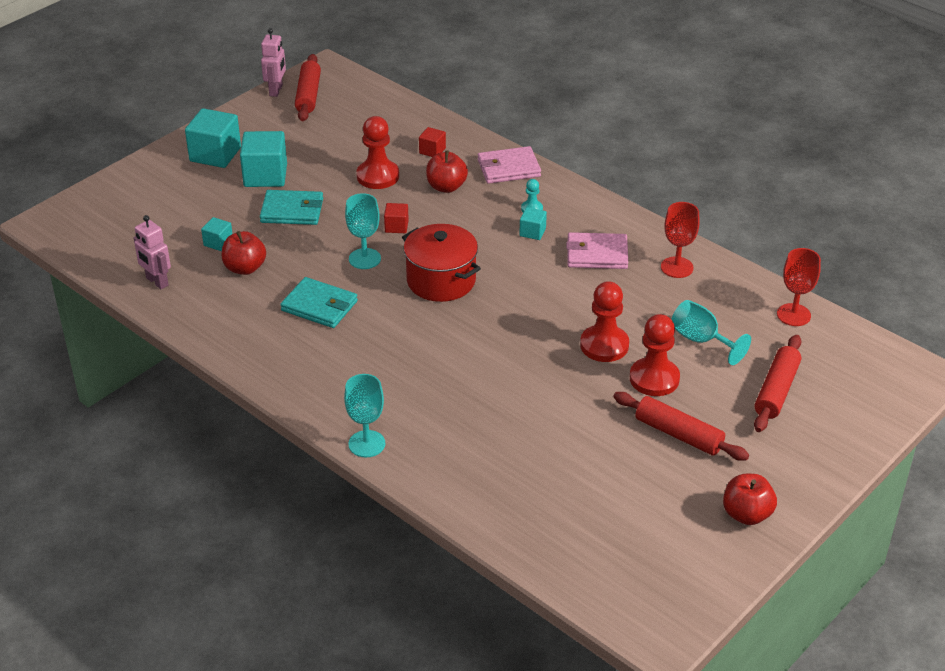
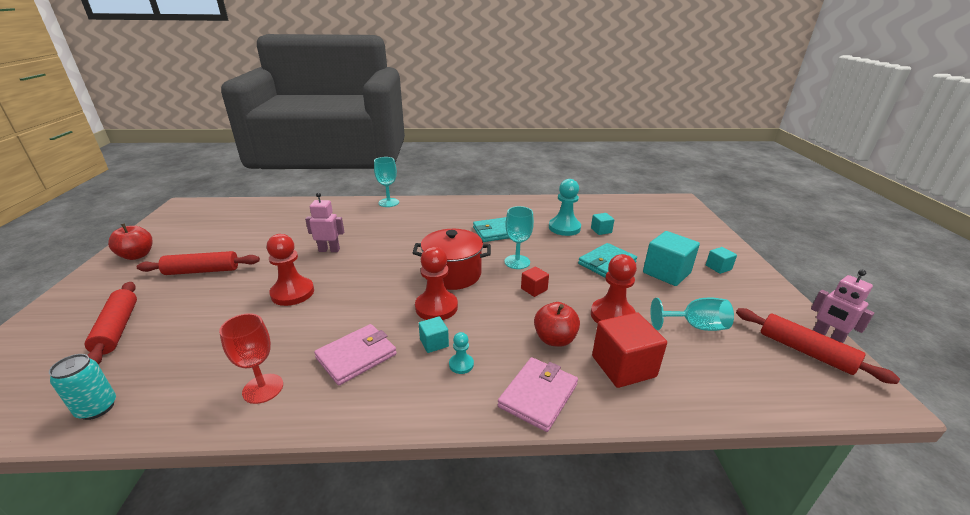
camera: 135 degrees right, 10 degrees down
(157, 282) = (585, 206): pink robot -> pink robot (329, 250)
(215, 154) = (718, 267): turquoise cube -> turquoise cube, size x0.51
(245, 268) = (564, 228): red apple -> turquoise pawn
(432, 151) = (623, 366): red cube -> red cube, size x1.94
(654, 379) = (237, 291): red pawn -> red pawn (436, 307)
(701, 340) = (206, 334): turquoise goblet -> turquoise goblet (695, 326)
(793, 315) = (97, 408): red goblet -> turquoise can

